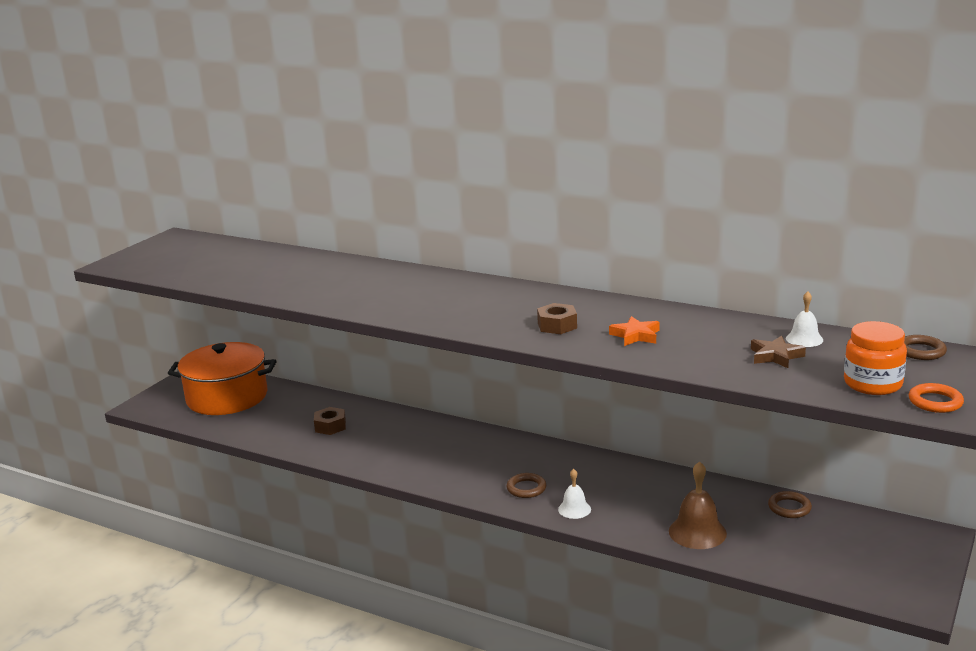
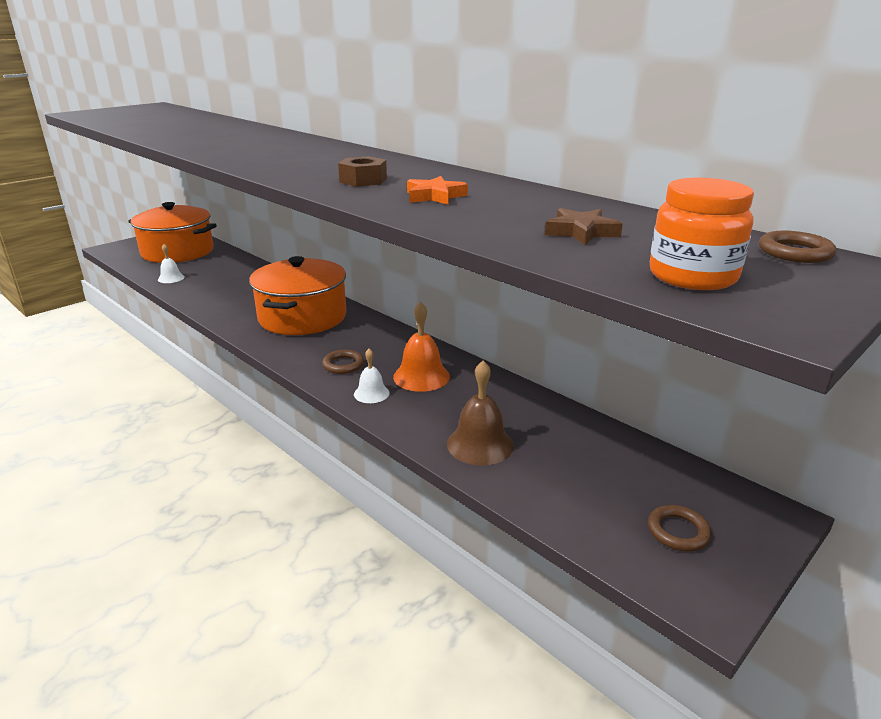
camera: 15 degrees right, 5 degrees up
(330, 426) = (230, 284): brown nut -> none
(443, 448) = (302, 317): none -> orange pot
(605, 485) = (421, 376): none -> orange bell
(789, 508) = (603, 440): brown ring -> brown ring (678, 531)
(804, 339) = (636, 222): white bell -> white bell (171, 278)
(935, 402) = (780, 311): orange ring -> none

